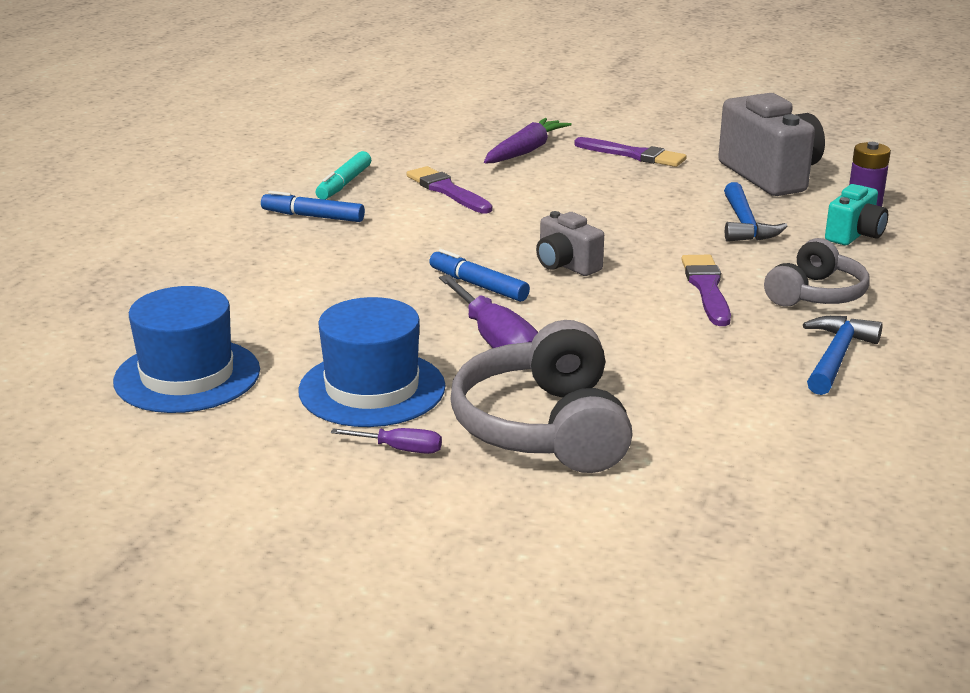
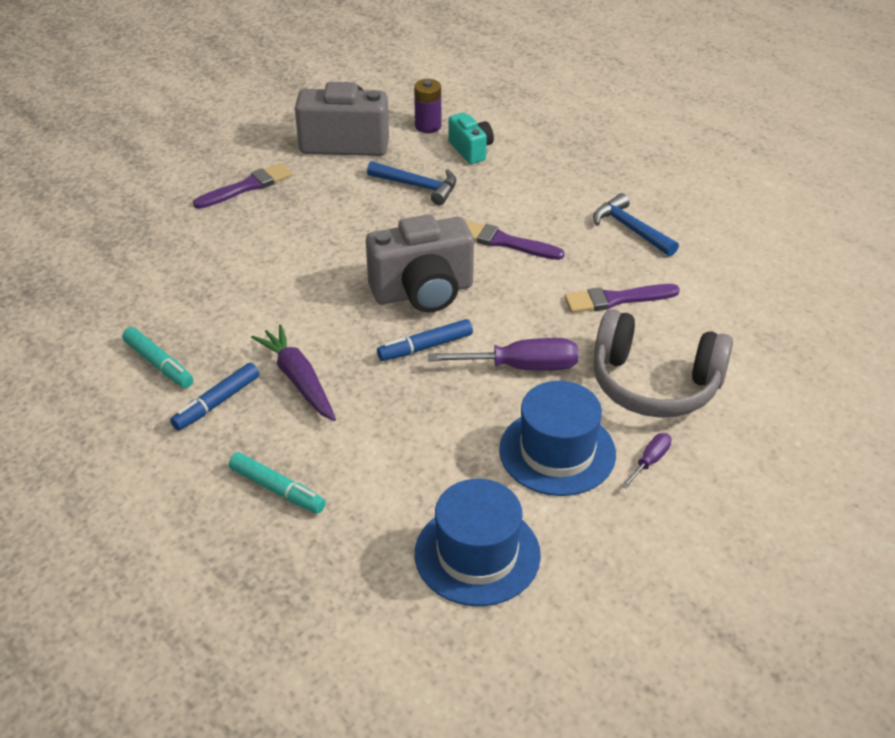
camera: 65 degrees left, 15 degrees up
(219, 266) = (277, 489): none -> turquoise marker
(447, 191) = (230, 307): purple brush -> purple brush (616, 299)
(525, 151) = (185, 238): purple carrot -> purple carrot (298, 380)
(566, 265) = (423, 292): grey camera -> grey camera, size x1.83
(815, 294) = (544, 202): grey headphones -> none

